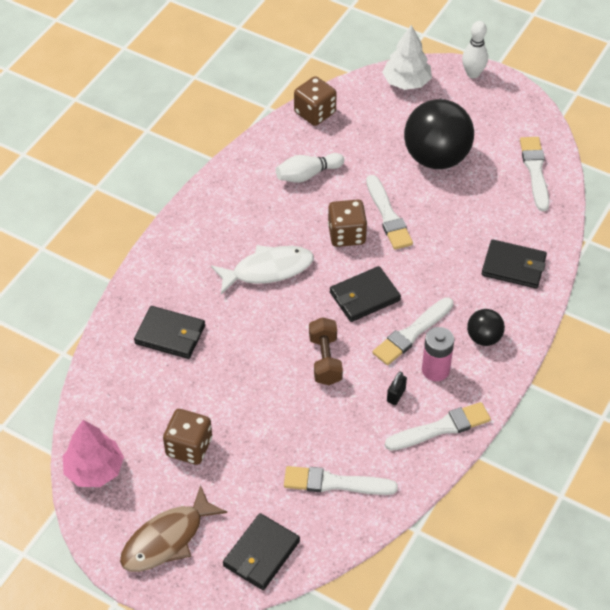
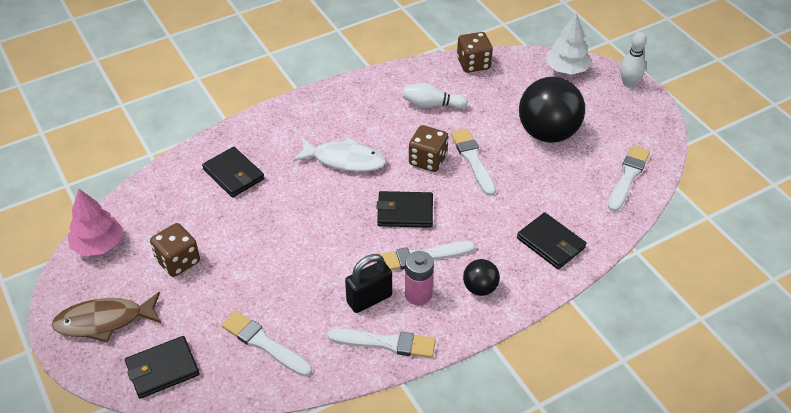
camera: 30 degrees right, 5 degrees down
(325, 360) = (334, 245): brown dumbbell -> none
(388, 216) = (473, 160): white brush -> white brush turned 150 degrees clockwise
(396, 395) = (369, 299): black padlock -> black padlock, size x1.92

